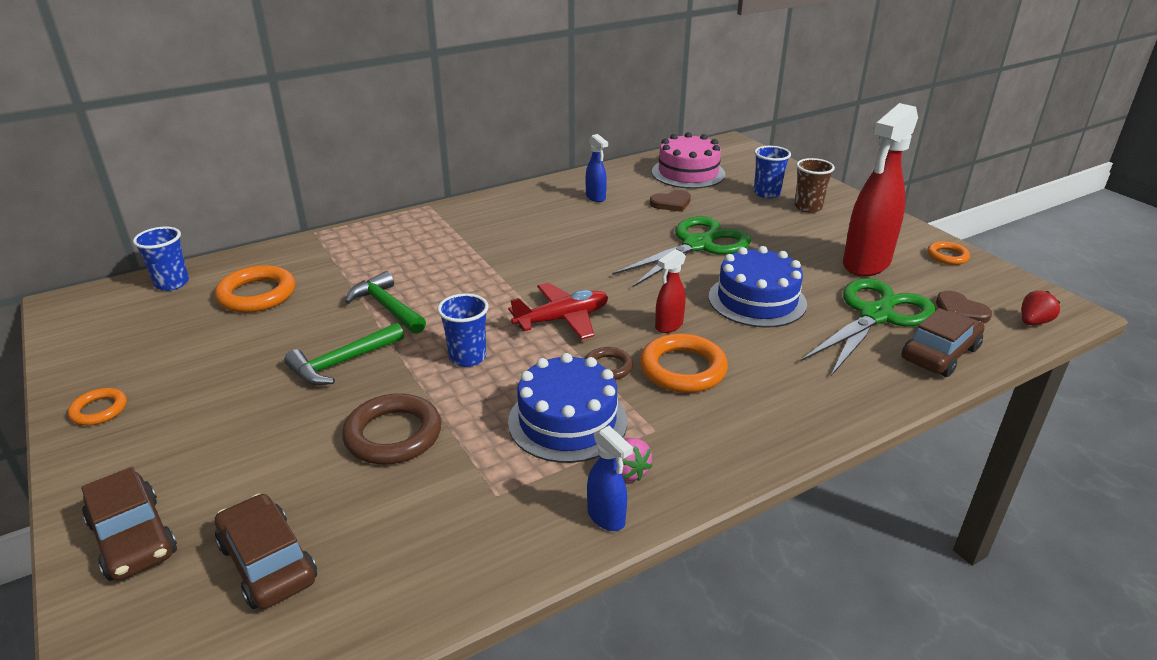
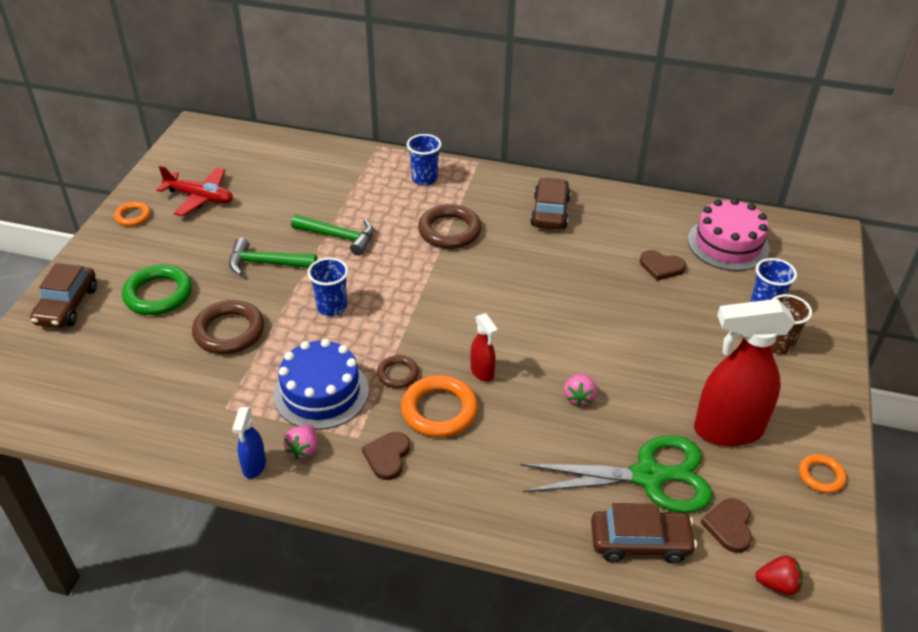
camera: 45 degrees right, 10 degrees up
(172, 283) = (257, 143): blue cup -> blue cup (424, 178)
(252, 455) = (158, 294): none -> green ring
(257, 294) = (286, 180): orange ring -> none
(268, 562) = (95, 362): brown car -> brown car (550, 212)
(386, 307) = (339, 237): green hammer -> green hammer turned 105 degrees clockwise
(482, 256) = (449, 231): none -> brown ring
(562, 319) = (424, 318): red plane -> red plane (200, 198)
(596, 197) = (608, 225): blue spray bottle -> none
(668, 326) = (482, 372): red spray bottle -> red spray bottle turned 120 degrees counterclockwise
(698, 245) = (615, 320): green scissors -> none
(701, 425) = (387, 456): none -> brown heart
(757, 300) = (579, 397): blue cake -> pink strawberry

